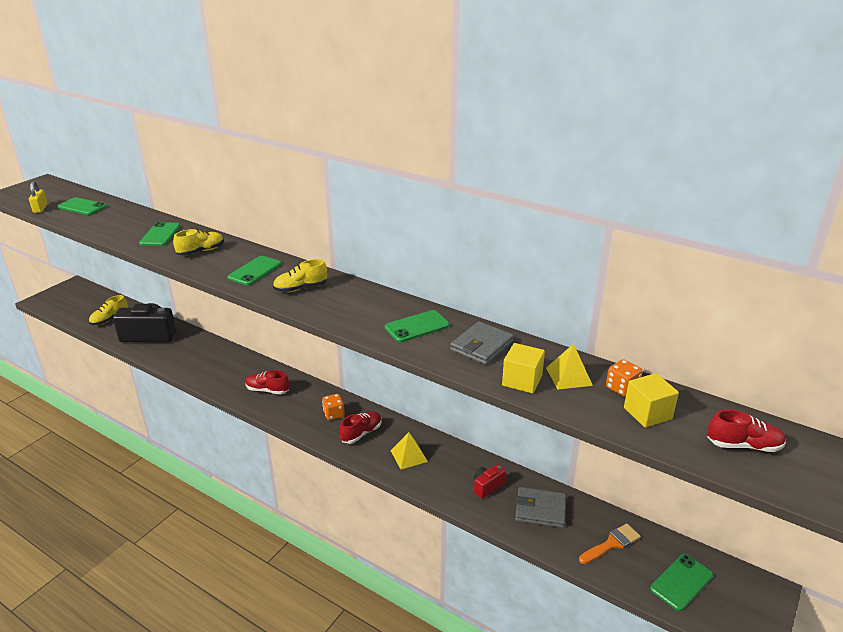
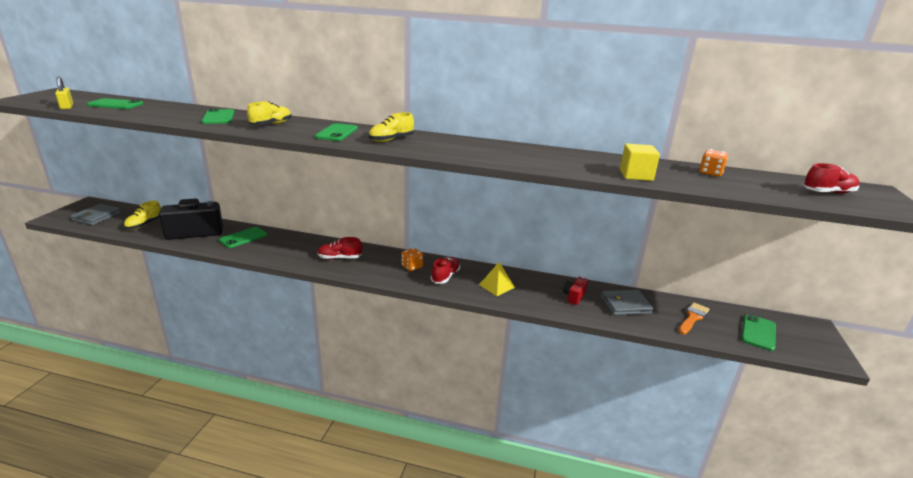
camera: 20 degrees left, 5 degrees down
(417, 326) = (517, 154): green phone -> green phone (243, 238)
(482, 346) = (581, 160): grey wallet -> grey wallet (97, 217)
(569, 376) = (666, 170): yellow pyramid -> none
(647, 413) = (745, 183): yellow cube -> none

